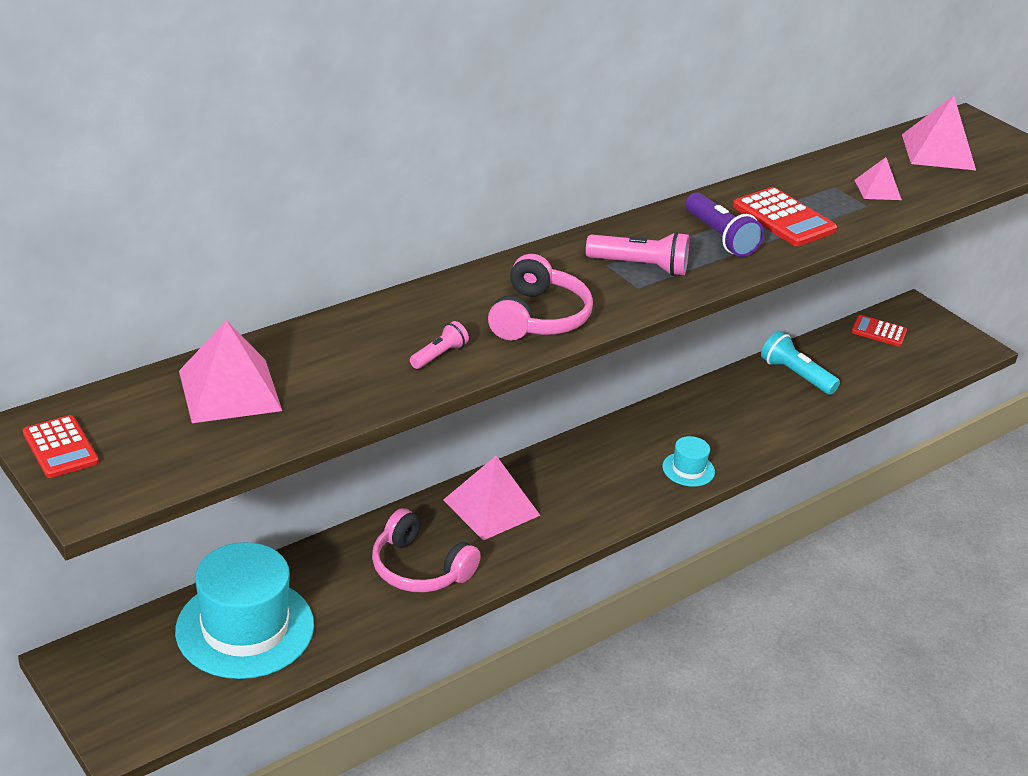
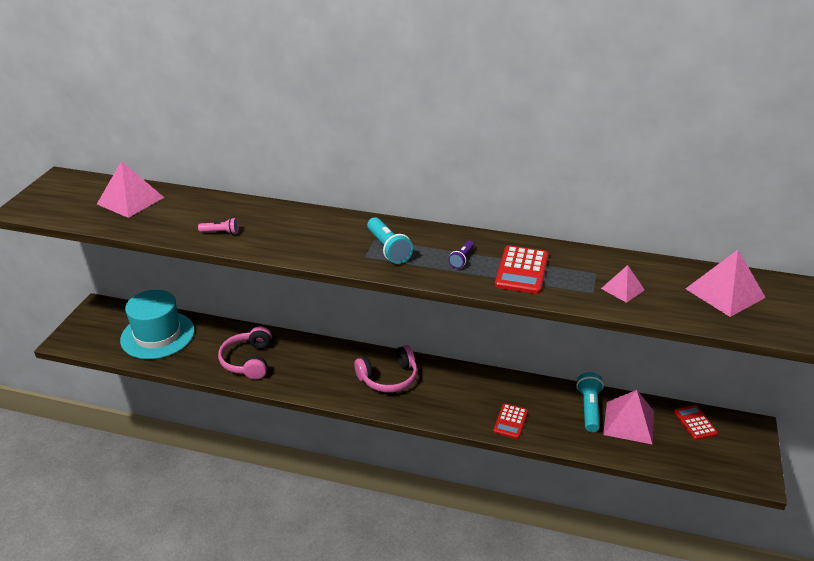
camera: 55 degrees right, 0 degrees up
(60, 447) = (50, 188): red calculator -> red calculator (510, 421)
(491, 507) = (319, 359): pink pyramid -> pink pyramid (629, 422)
(538, 317) = (292, 242): pink headphones -> pink headphones (388, 378)
(640, 267) = (388, 249): pink flashlight -> turquoise flashlight
(688, 469) = (436, 409): turquoise hat -> none
(720, 237) = (462, 259): purple flashlight -> purple flashlight, size x0.58

